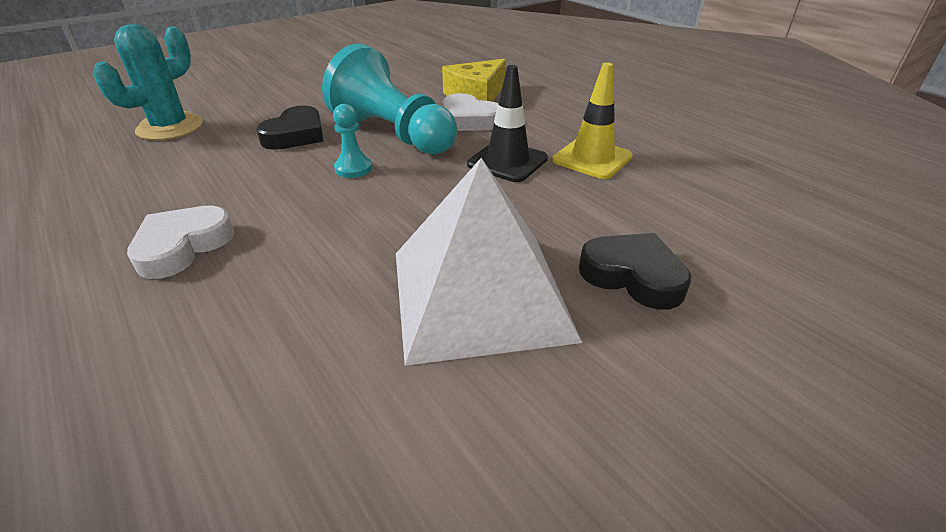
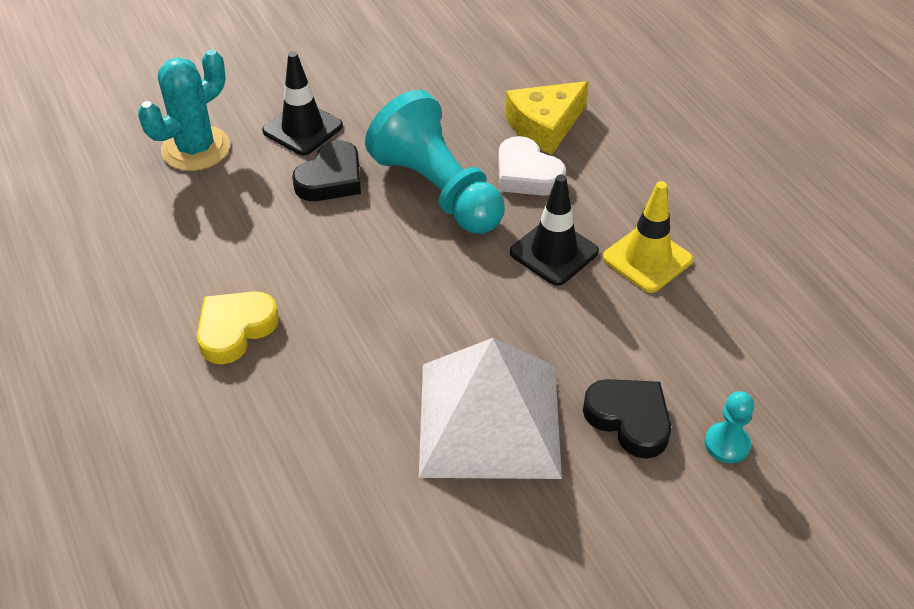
camera: 10 degrees right, 10 degrees up
(183, 246) = (235, 329): white heart -> yellow heart
(271, 110) = (302, 128): none -> black traffic cone
(353, 168) = (391, 243): turquoise pawn -> turquoise pawn (727, 444)

